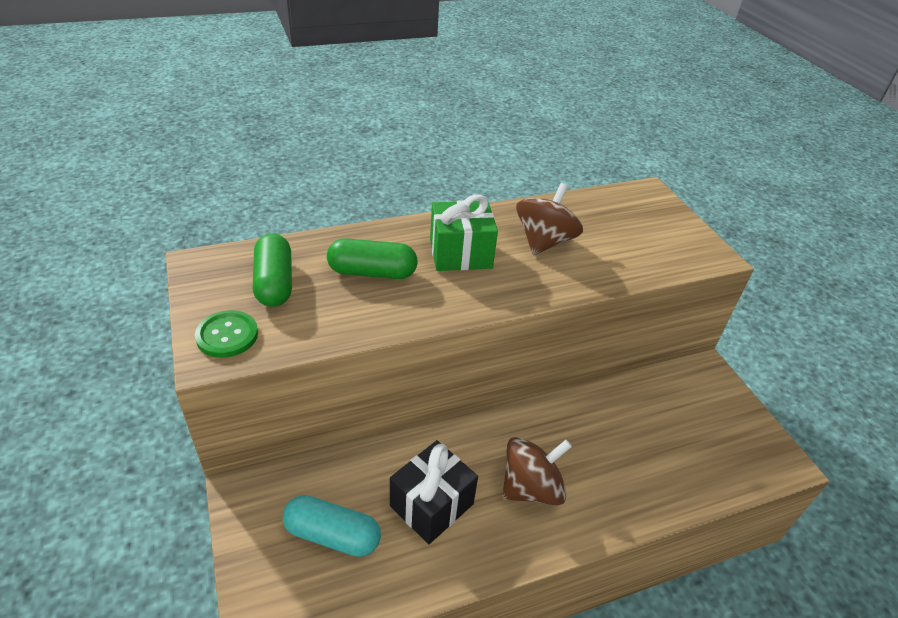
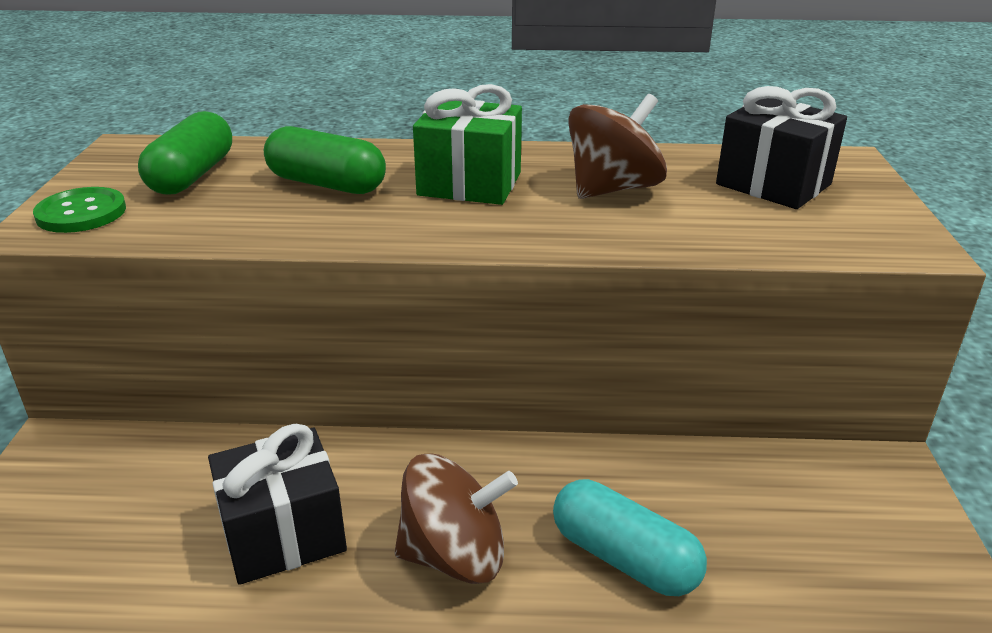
camera: 25 degrees right, 10 degrees down
(332, 535) = (118, 531): turquoise capsule -> turquoise capsule (624, 558)
(625, 220) = (773, 184): none -> black gift

